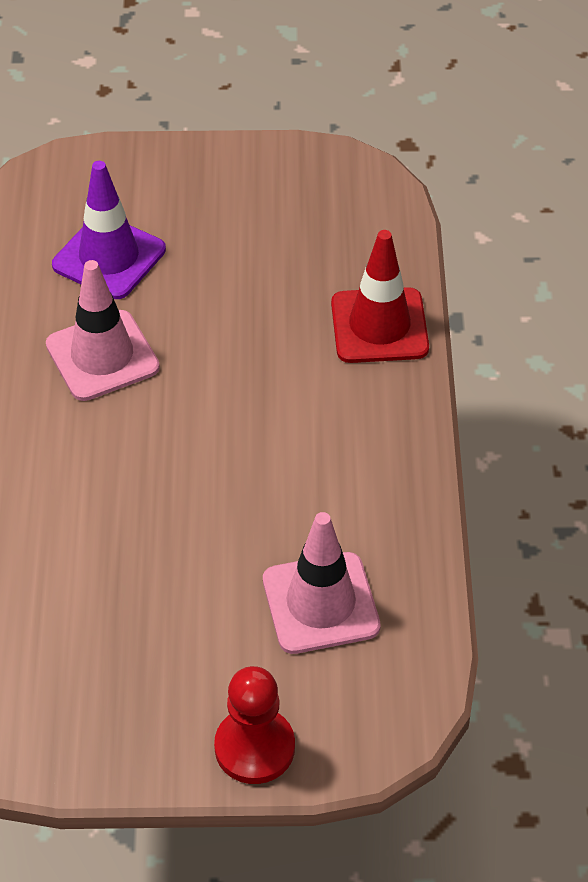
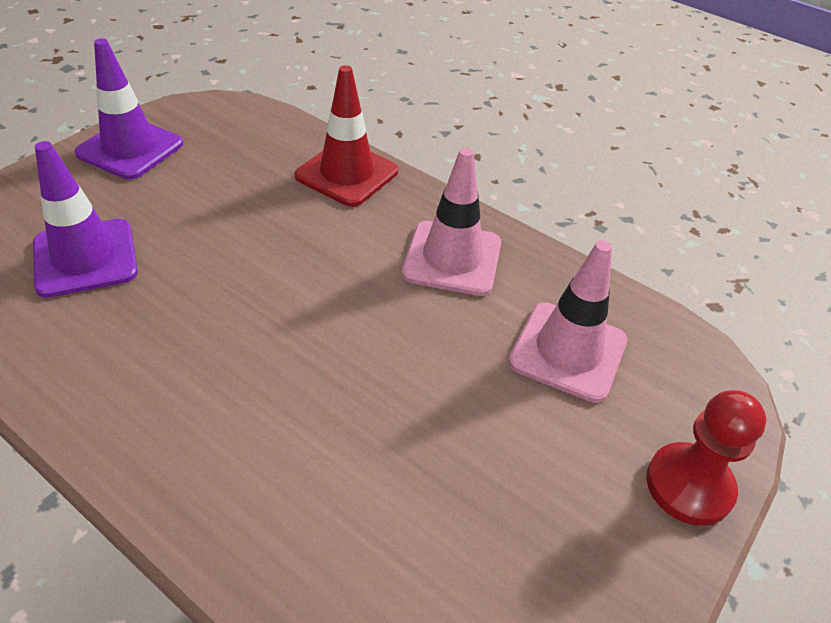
camera: 55 degrees left, 5 degrees down
(102, 356) = (175, 324): pink traffic cone -> pink traffic cone (452, 258)
(247, 176) = (130, 149): none -> purple traffic cone

